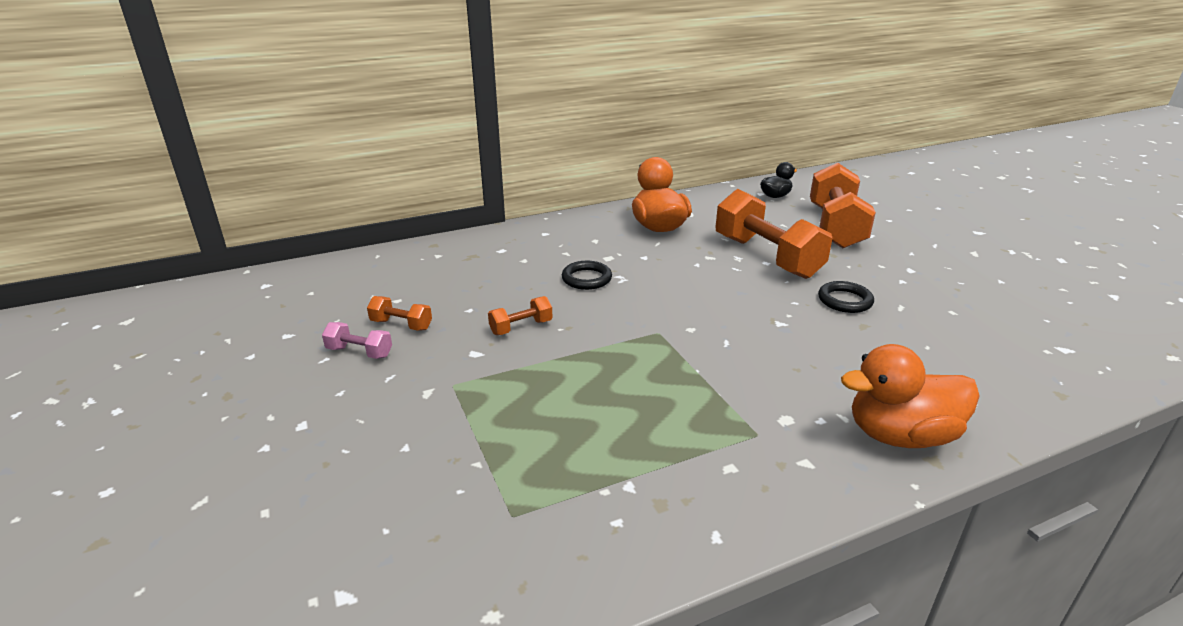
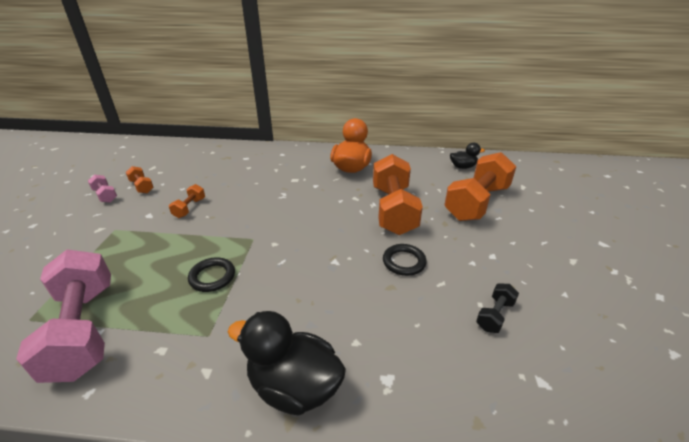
camera: 30 degrees right, 5 degrees up
(521, 327) = (189, 208): orange dumbbell -> orange dumbbell turned 75 degrees counterclockwise
(586, 279) = (263, 189): black ring -> black ring (212, 277)
(607, 491) = (84, 330): none -> pink dumbbell
(900, 435) = (294, 386): orange duck -> black duck
(974, 316) = (495, 315): none -> black dumbbell

